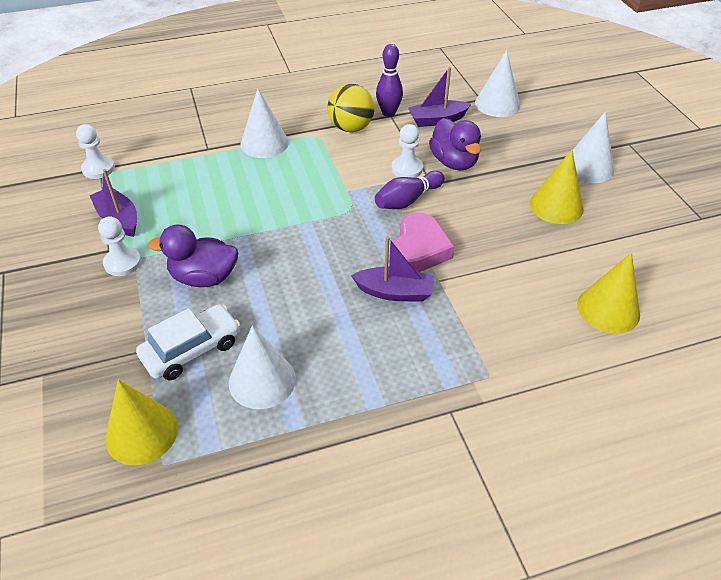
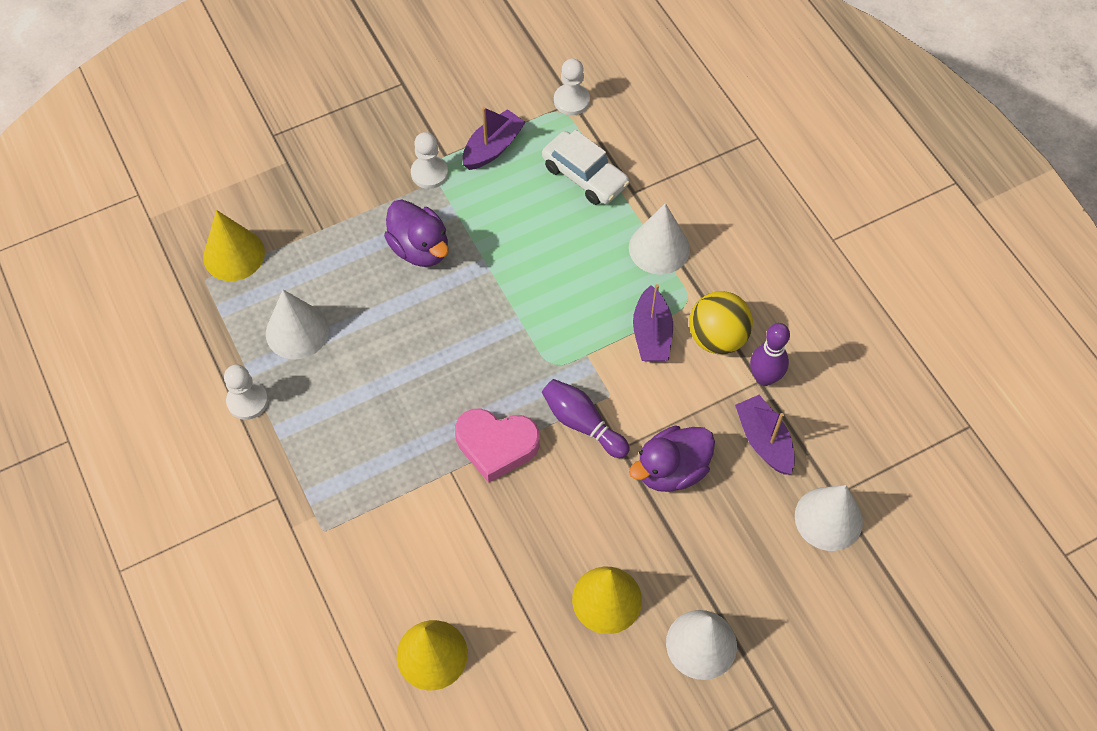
camera: 80 degrees right, 15 degrees up
(191, 349) = (326, 265): white car -> white car (585, 175)
(204, 277) = (420, 248): purple duck -> purple duck turned 150 degrees clockwise
(395, 292) = (425, 429): purple boat -> purple boat (651, 334)
(407, 169) = (644, 415): white pawn -> white pawn (247, 401)

